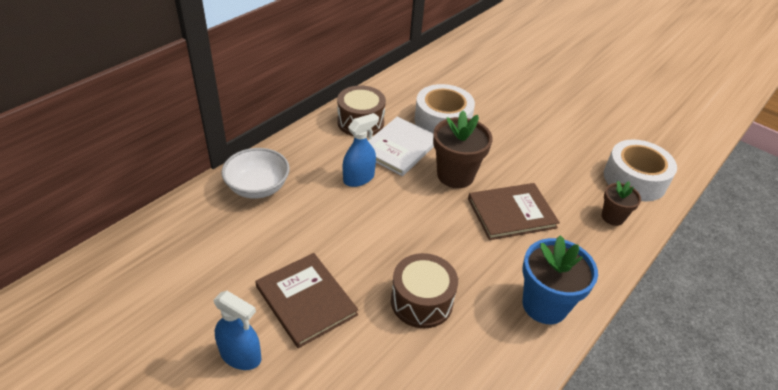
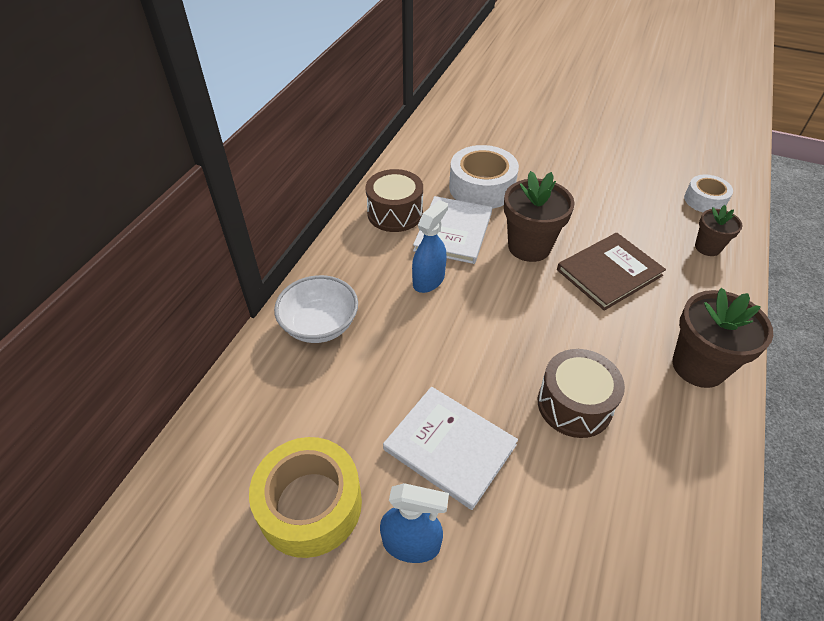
camera: 15 degrees left, 5 degrees up
(184, 306) = (310, 504): none -> yellow tape
(306, 300) = (450, 447): brown book -> white book
(544, 305) = (698, 366): blue flower pot -> brown flower pot
(634, 179) = (705, 200): white tape -> white tape, size x0.59

